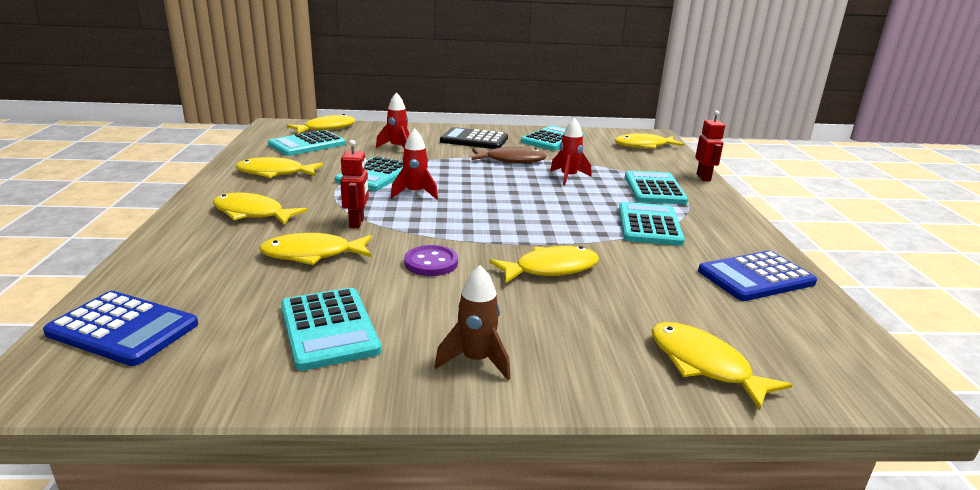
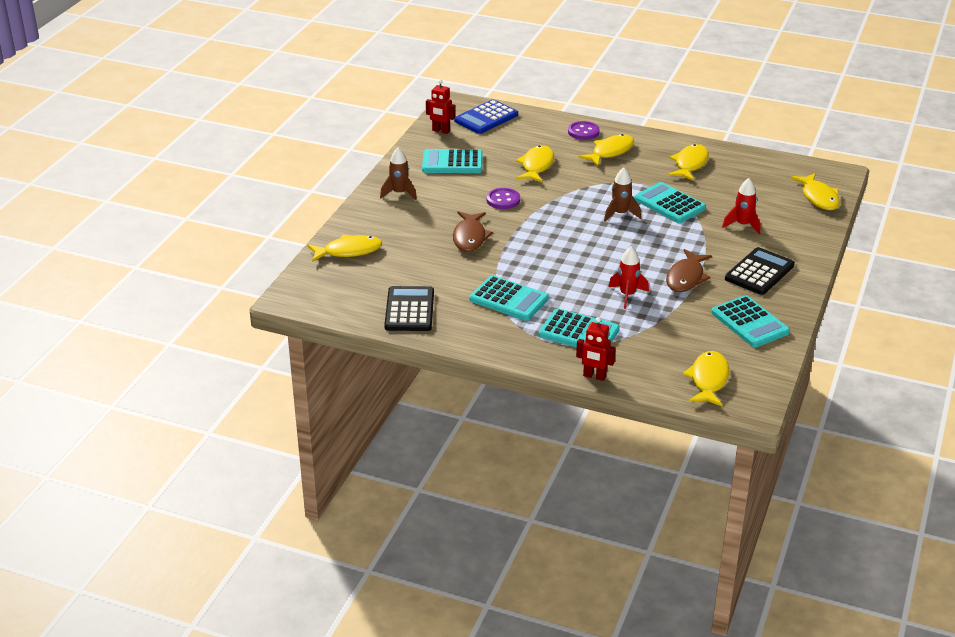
camera: 115 degrees right, 10 degrees up
(187, 236) = (583, 132): none -> purple button
(307, 144) = (765, 183): turquoise calculator -> none
(357, 223) = (576, 184): red robot -> red robot (441, 131)
(415, 193) = (620, 214): red rocket -> brown rocket
(551, 269) = (470, 237): yellow fish -> brown fish
(756, 277) = (409, 310): blue calculator -> black calculator

